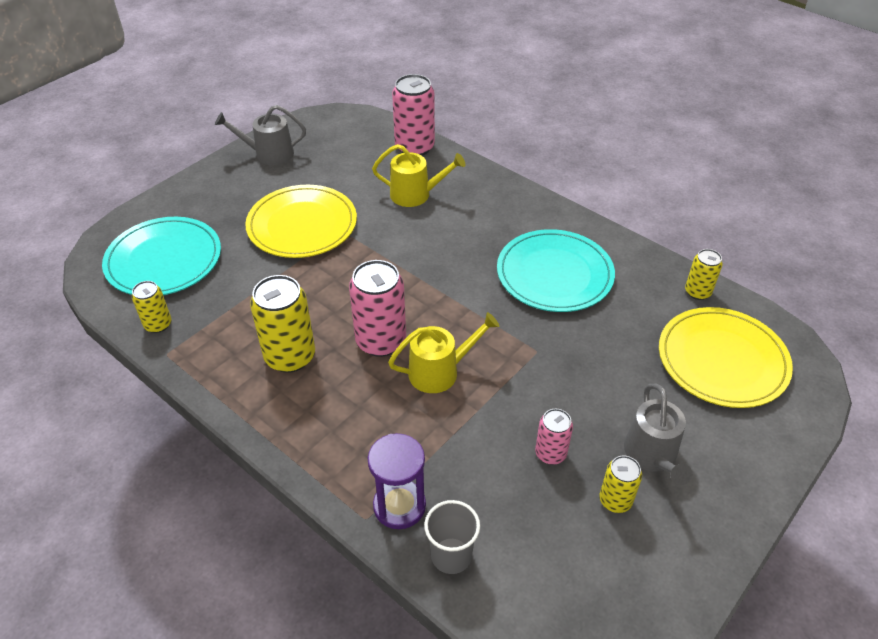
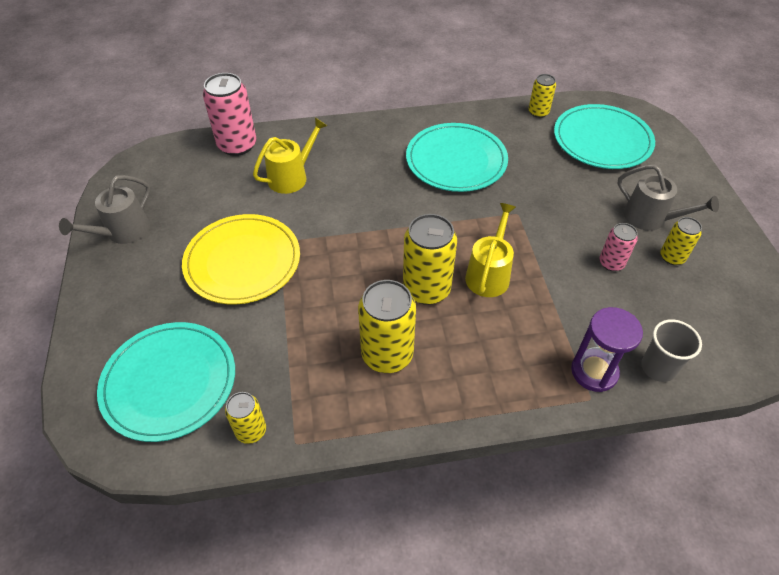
camera: 50 degrees left, 5 degrees up
(381, 341) = (426, 289): pink can -> yellow can
(722, 360) = (602, 140): yellow plate -> turquoise plate

